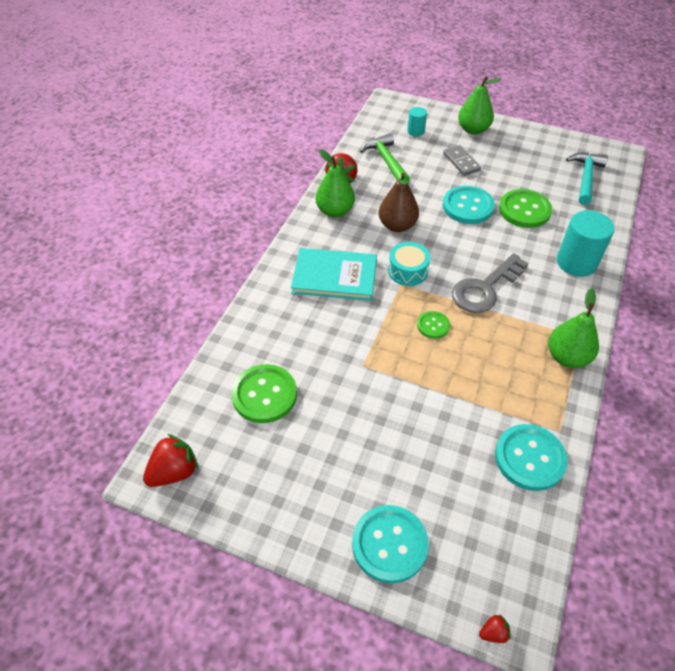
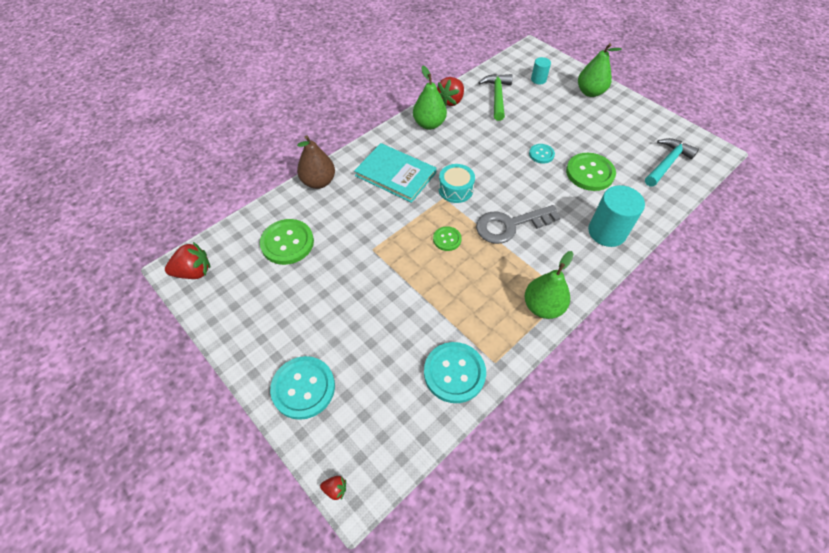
camera: 25 degrees right, 5 degrees up
(397, 225) = (471, 151): brown pear -> brown pear (318, 182)
(461, 162) = (560, 116): grey domino -> none
(468, 206) = (541, 154): turquoise button -> turquoise button, size x0.54

